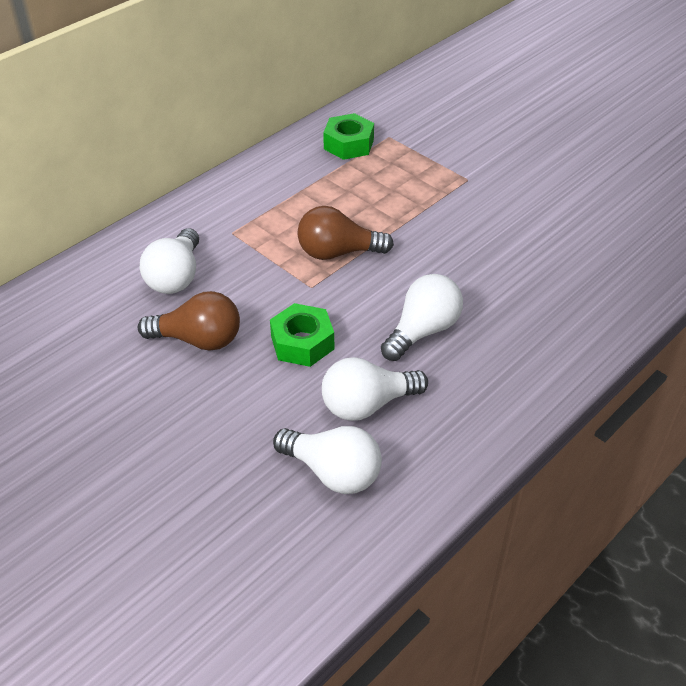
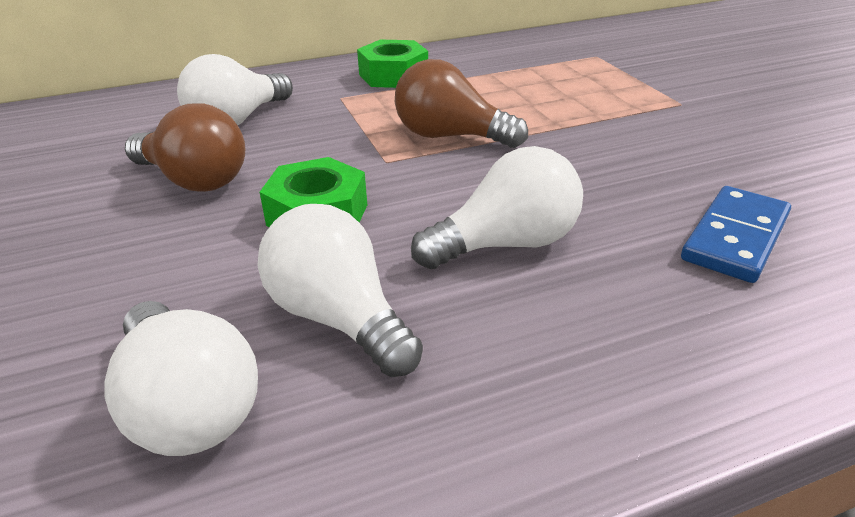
camera: 25 degrees right, 10 degrees down
(348, 144) = (542, 54): green nut -> green nut (393, 75)
(367, 404) = (339, 318): white light bulb -> white light bulb turned 45 degrees clockwise
(536, 290) = (735, 238): none -> blue domino

